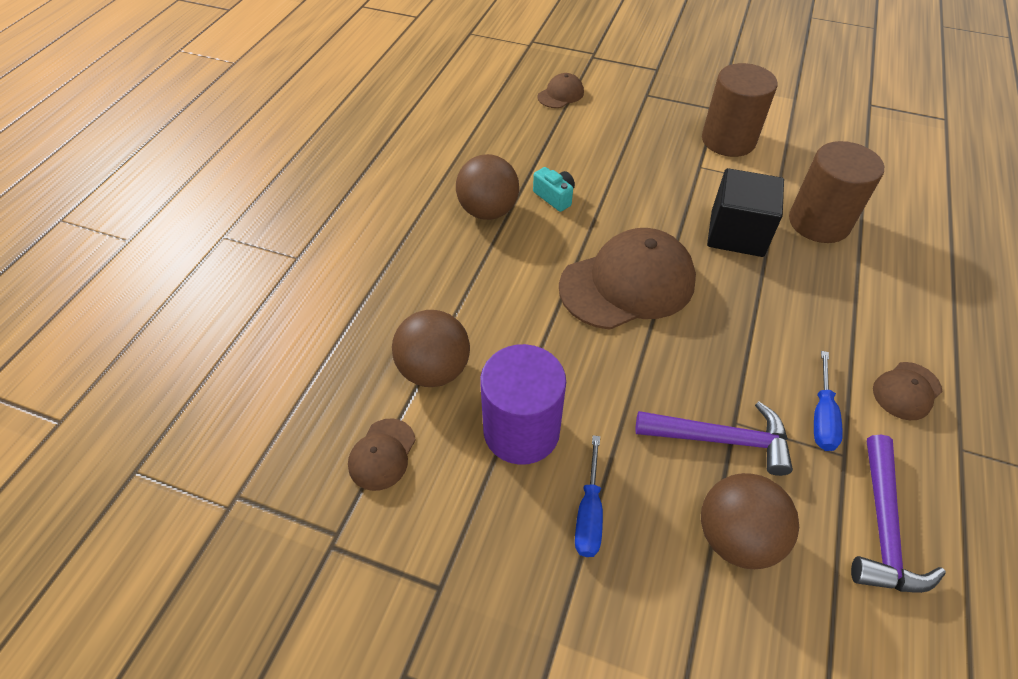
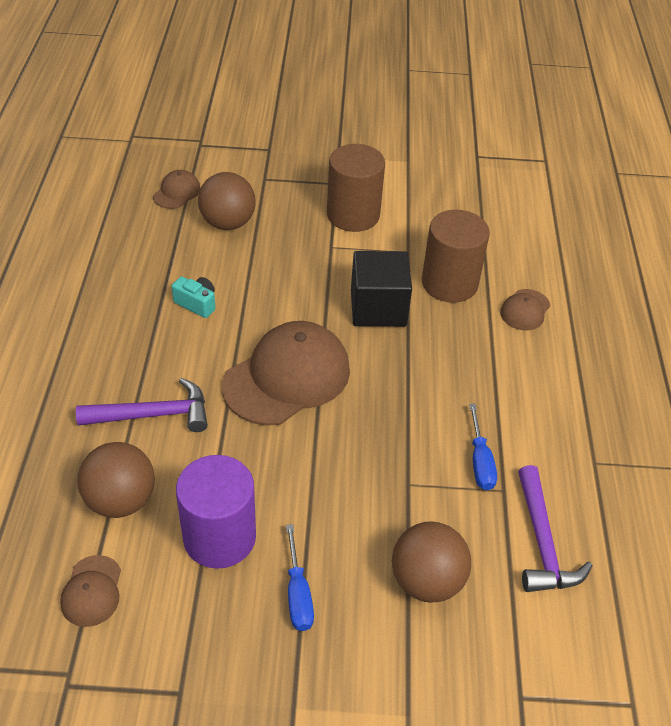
camera: 20 degrees left, 5 degrees down
(488, 211) = (132, 331): brown ball -> brown ball (228, 223)
(720, 439) = (399, 502): purple hammer -> purple hammer (153, 415)
(906, 391) = (545, 423): brown cap -> brown cap (525, 310)

